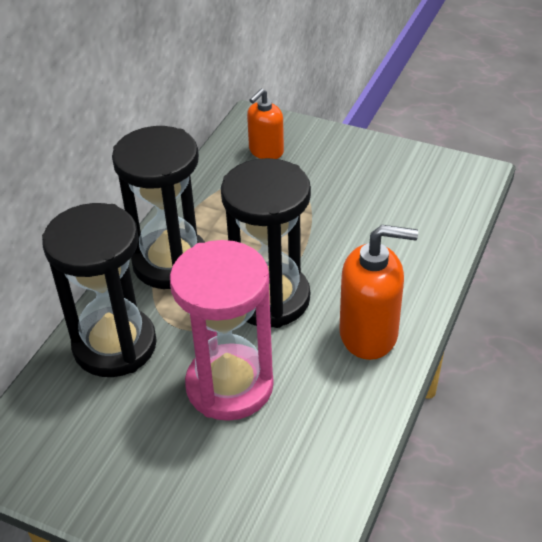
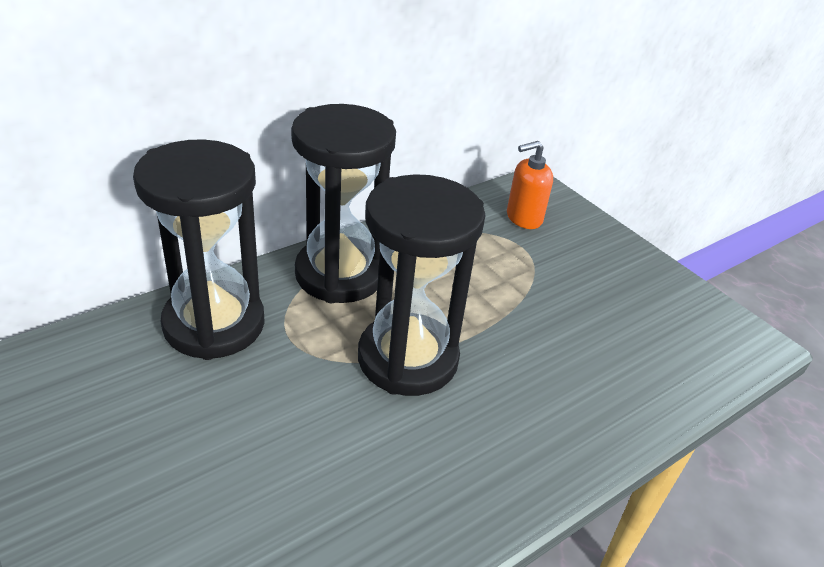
camera: 25 degrees right, 5 degrees down
(229, 386) = (284, 428): pink hourglass -> none
(369, 334) = (488, 457): orange soap dispenser -> none

